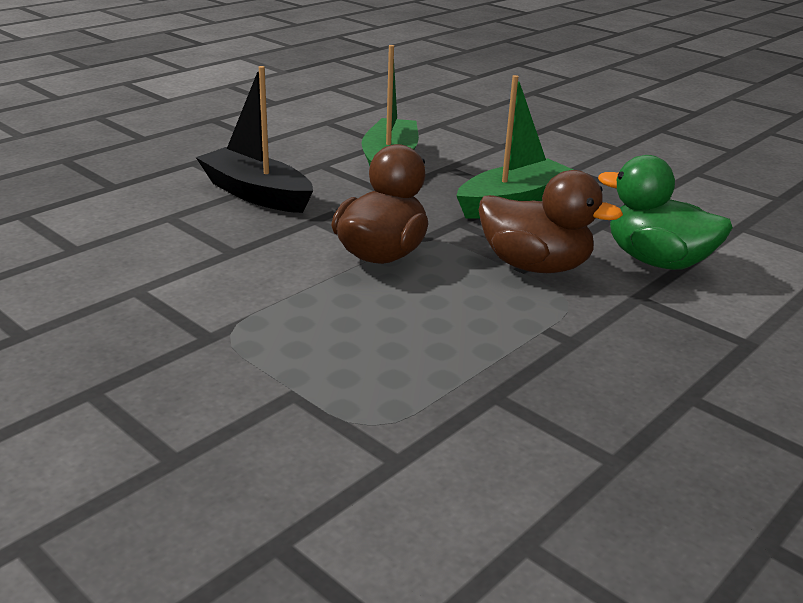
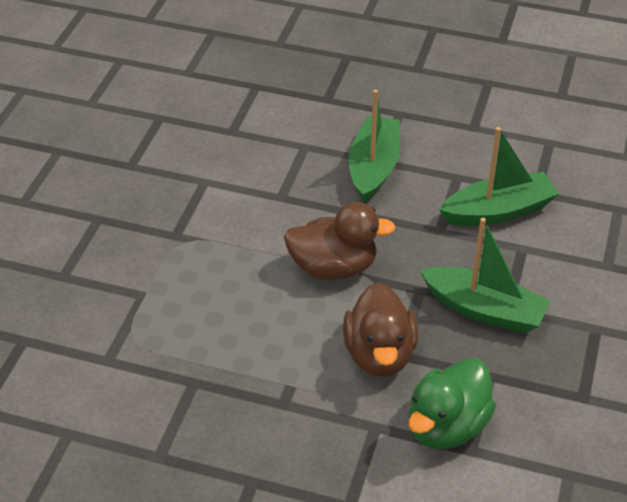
camera: 65 degrees right, 15 degrees up
(256, 194) = (373, 168): black boat -> green boat
(657, 261) = (447, 426): green duck -> green duck turned 150 degrees counterclockwise

